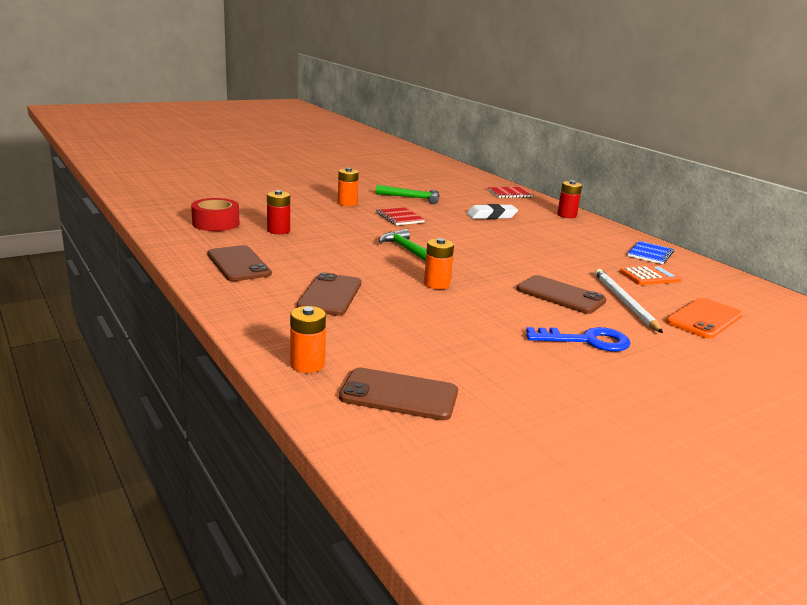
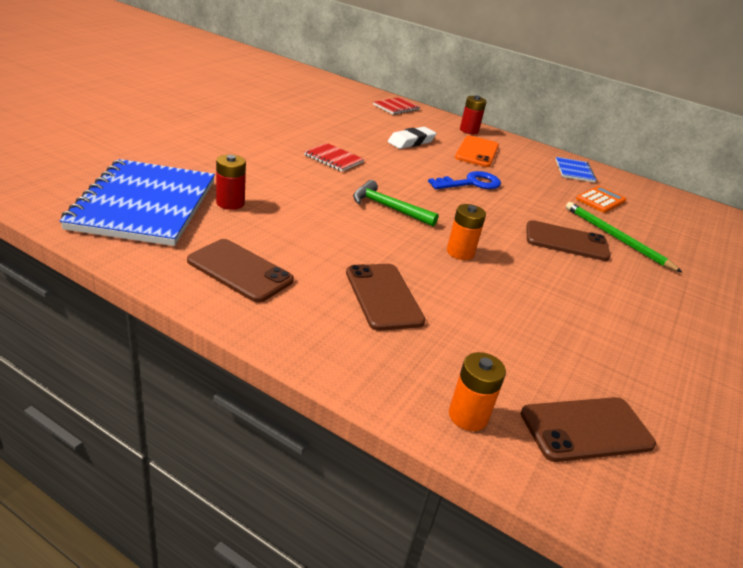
camera: 30 degrees left, 10 degrees up
(216, 223) = (145, 205): red tape -> blue notebook
(347, 203) = (261, 145): orange battery -> none
(412, 198) = (316, 126): green hammer -> none
(587, 341) = (641, 297): blue key -> blue key (471, 183)
(624, 302) = (616, 238): white pencil -> green pencil
(704, 319) = (682, 244): orange phone -> orange phone (477, 152)

